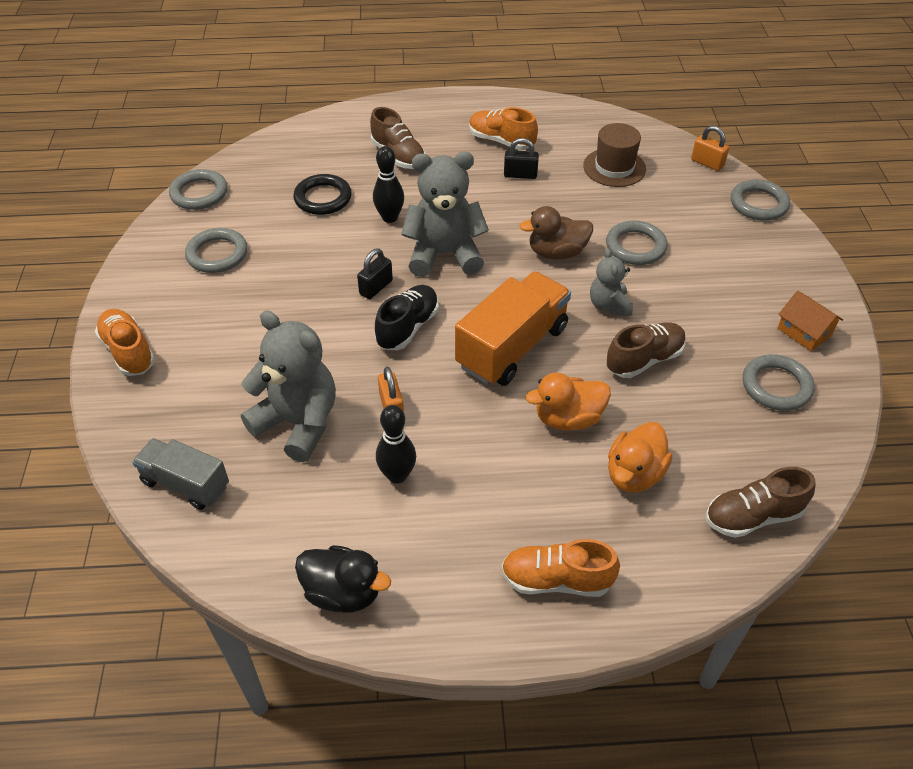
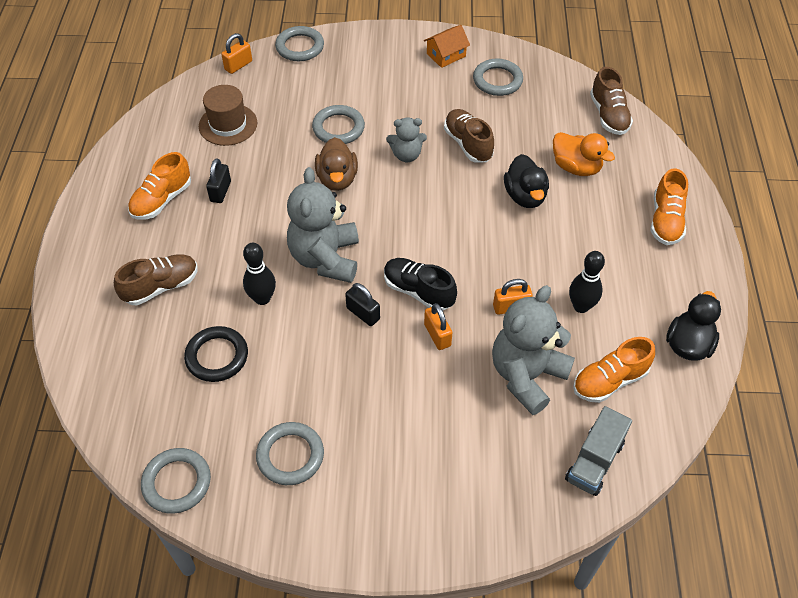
camera: 85 degrees left, 5 degrees up
(128, 352) = (430, 531): orange shoe -> orange shoe (609, 381)
(350, 346) = (437, 335): none -> orange padlock
(512, 347) = (448, 221): orange truck -> none
(568, 418) = (525, 196): orange duck -> black duck

